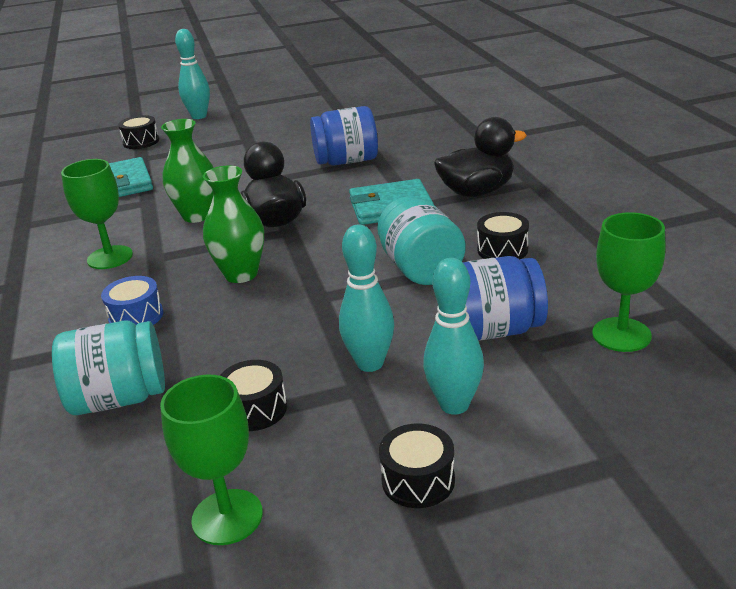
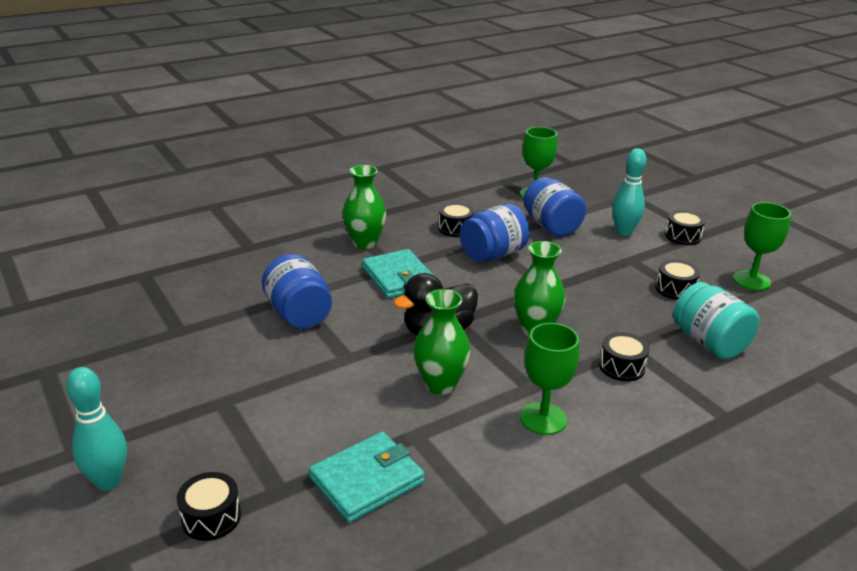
camera: 110 degrees left, 0 degrees up
(136, 316) = (621, 367): blue drum -> black drum
(370, 363) = (607, 259): turquoise bowling pin -> none
(420, 269) = (493, 254): turquoise jar -> blue jar
(477, 192) = (365, 243): black duck -> green vase

